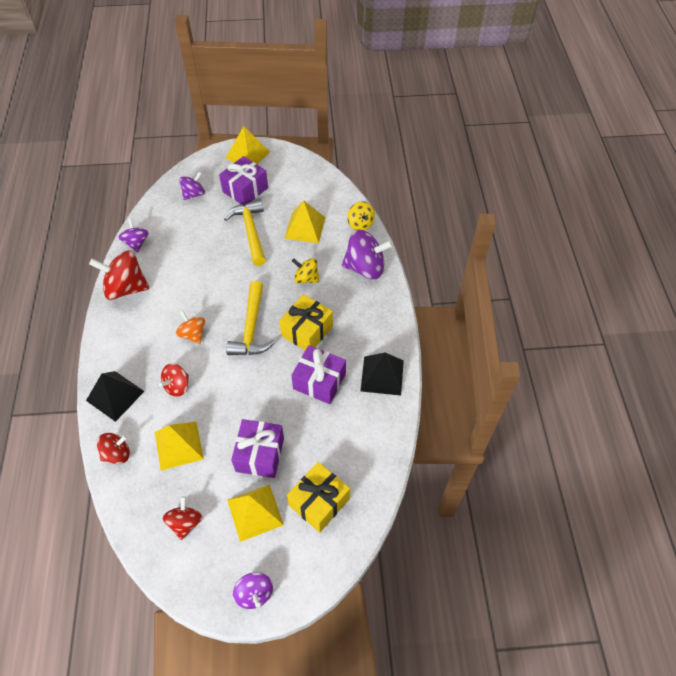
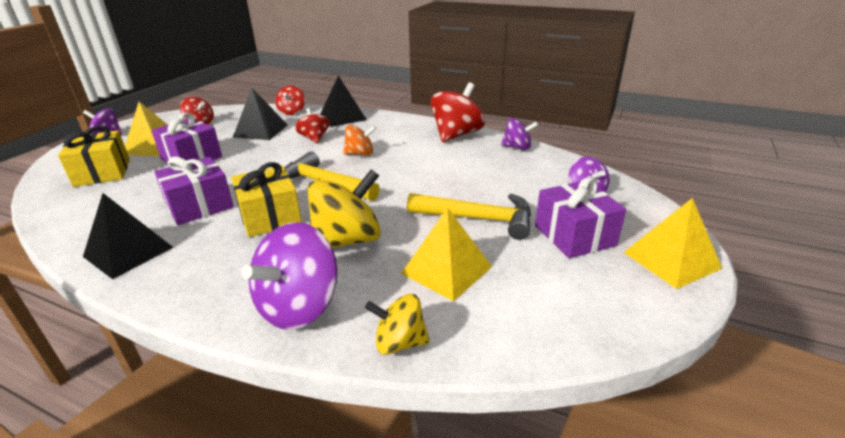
camera: 120 degrees right, 25 degrees down
(178, 445) = (260, 130): yellow pyramid -> black pyramid
(306, 278) = (347, 240): yellow spinning top -> yellow spinning top, size x1.71

